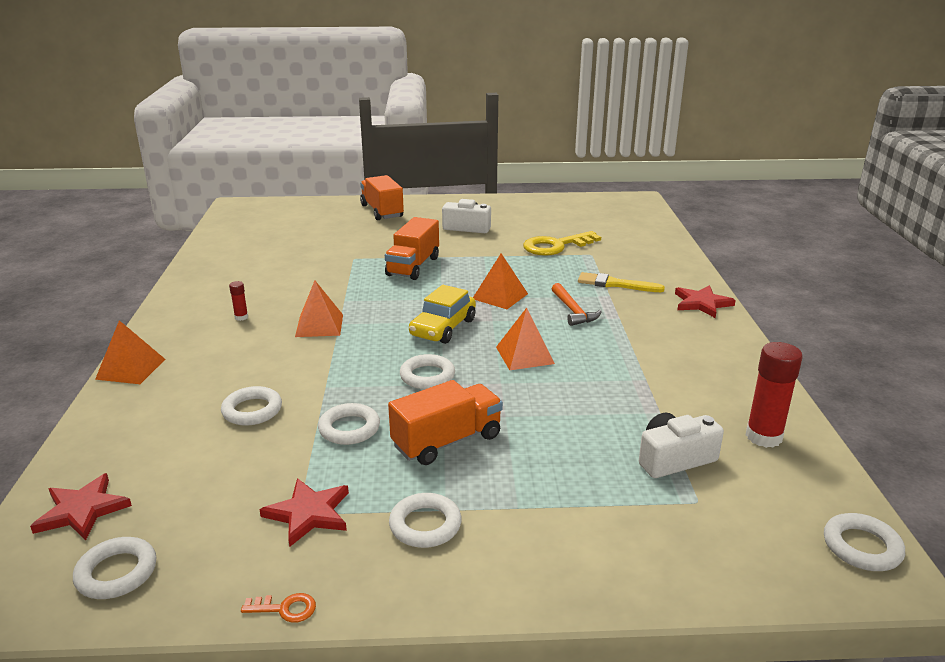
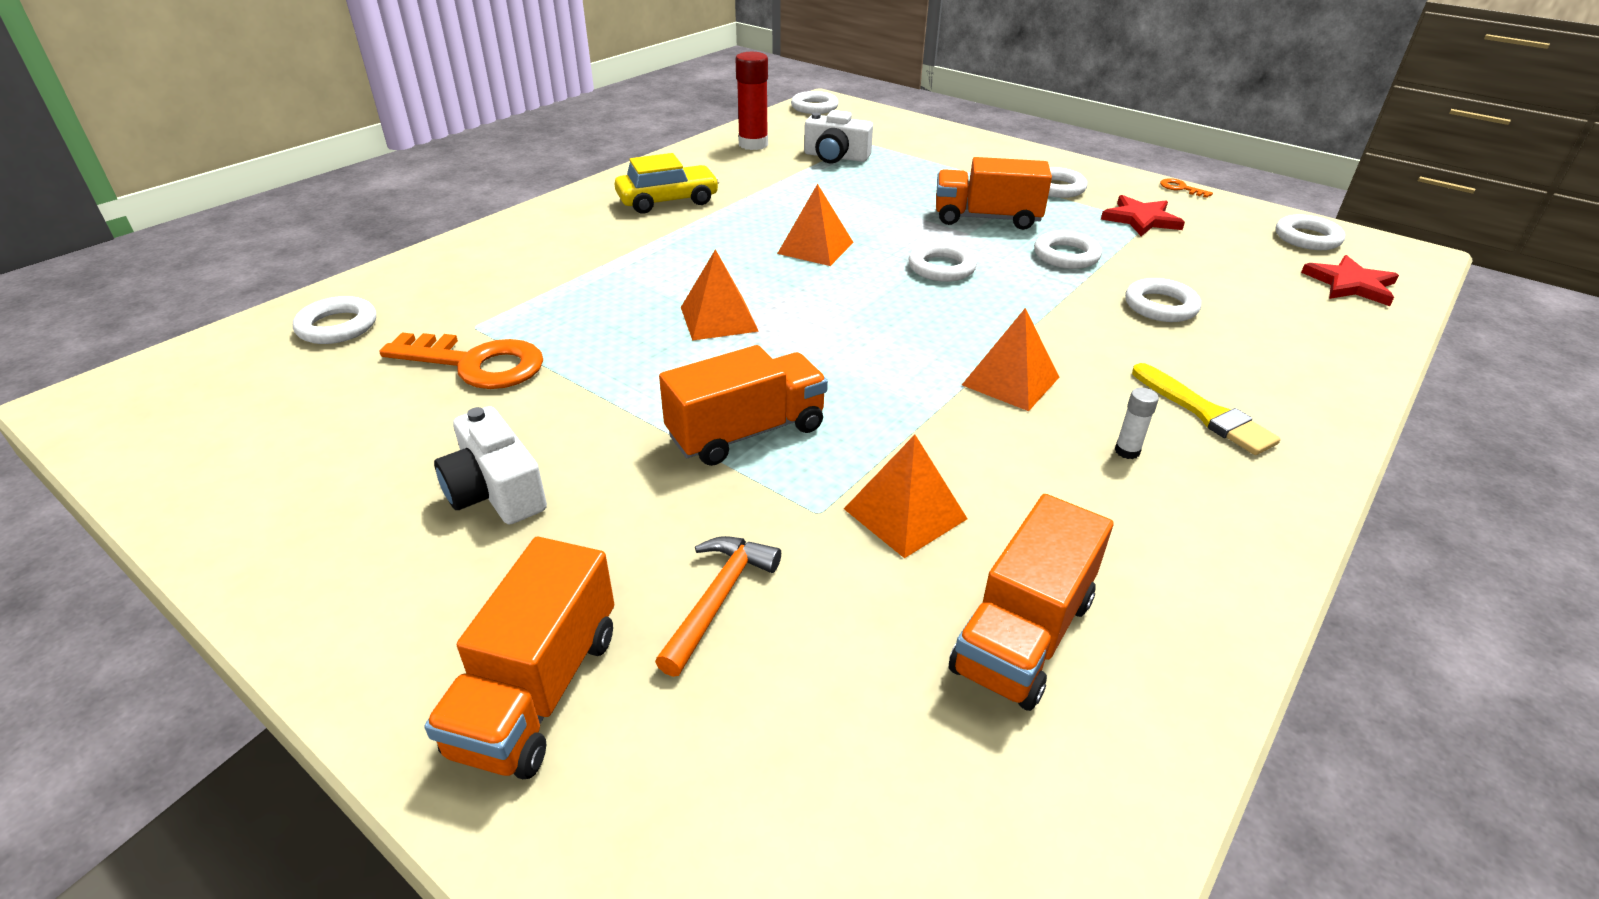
camera: 140 degrees left, 10 degrees up
(130, 369) = (1327, 424): orange pyramid -> orange pyramid (905, 514)
(241, 317) = (1127, 451): red glue stick -> white glue stick
(256, 257) = (1023, 635): none -> orange truck
(443, 328) = (854, 309): yellow car -> yellow car (668, 201)
(556, 246) = (476, 364): yellow key -> orange key
(573, 311) = (679, 266): orange hammer -> orange hammer (718, 599)
(615, 284) = (562, 273): yellow brush -> yellow brush (1205, 413)
(636, 235) = (337, 326): none -> white ring
(702, 303) = (544, 219): red star -> none

